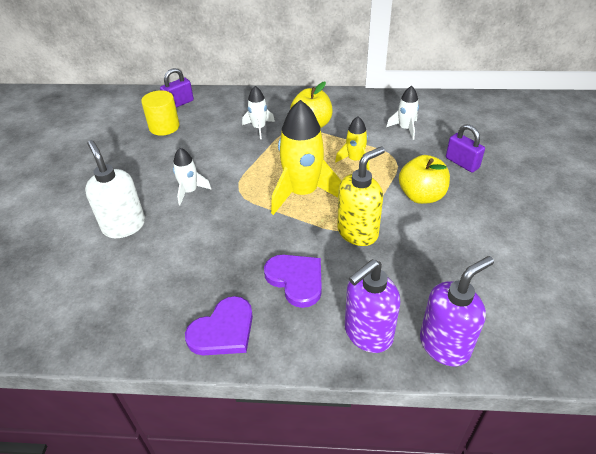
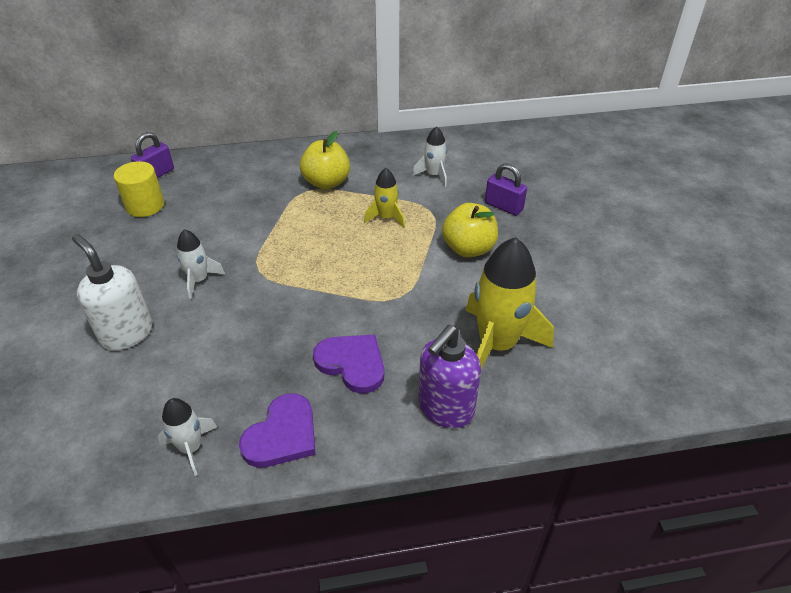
camera: 15 degrees left, 0 degrees up
(259, 128) = (264, 193): white rocket -> white rocket (191, 448)
(302, 193) = (335, 263): yellow rocket -> yellow rocket (497, 345)
(358, 232) = (408, 299): yellow soap dispenser -> none
(445, 345) = (528, 406): purple soap dispenser -> none

